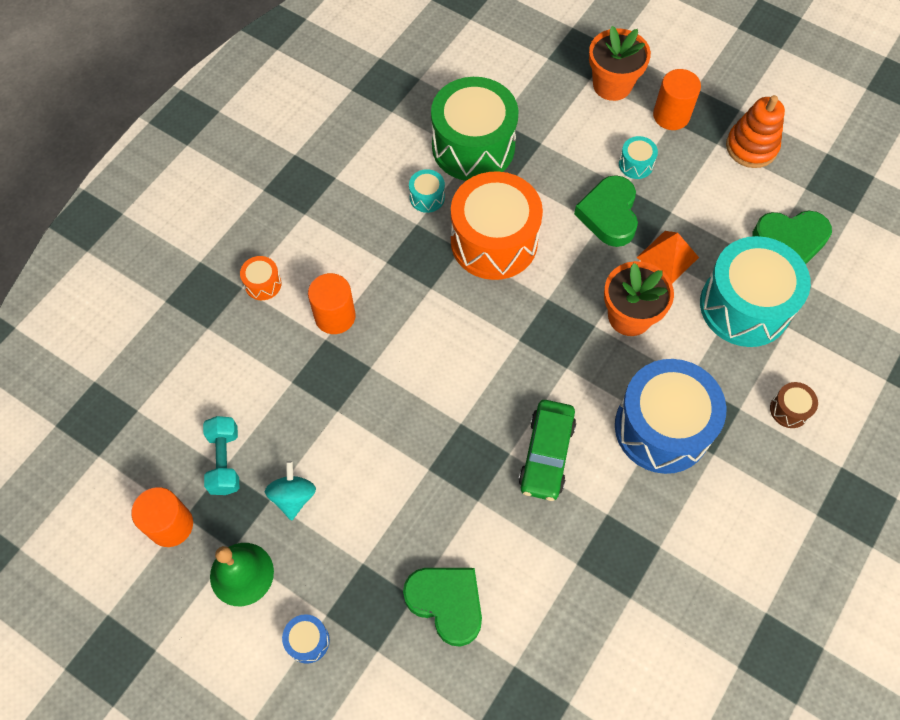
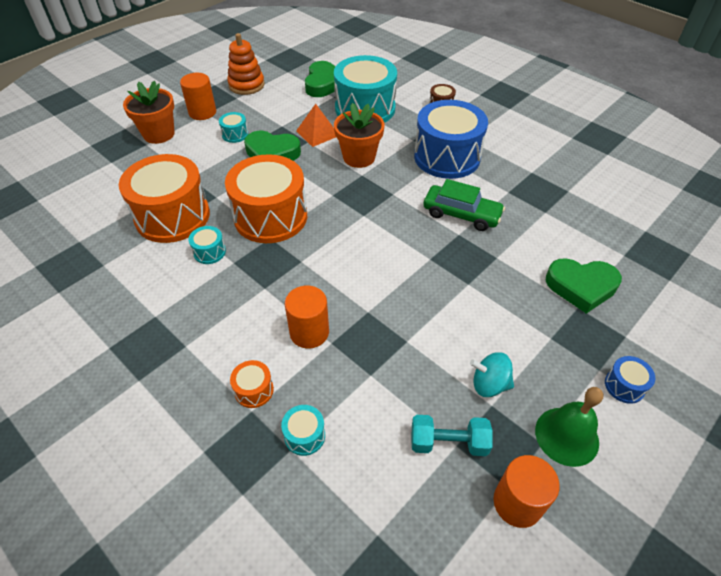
camera: 80 degrees left, 15 degrees down
(221, 336) = (304, 436): none -> turquoise drum
(446, 603) = (581, 287): green heart -> green heart turned 135 degrees counterclockwise
(473, 146) = (172, 216): green drum -> orange drum

